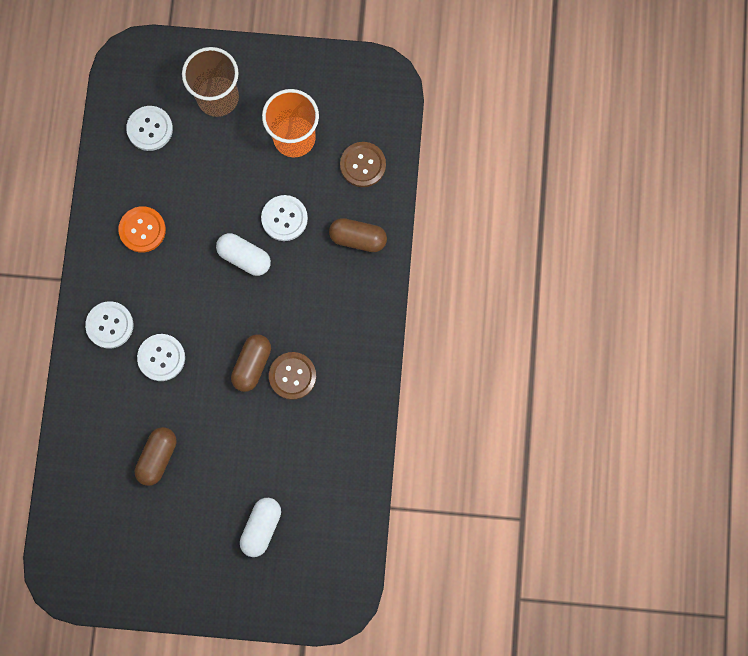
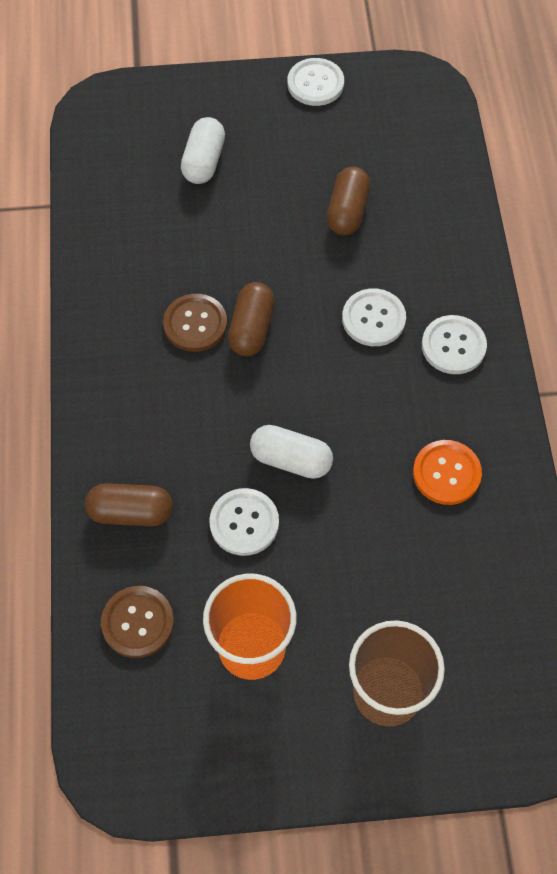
camera: 170 degrees right, 15 degrees down
(150, 129) = (480, 623): white button -> white button (315, 83)

